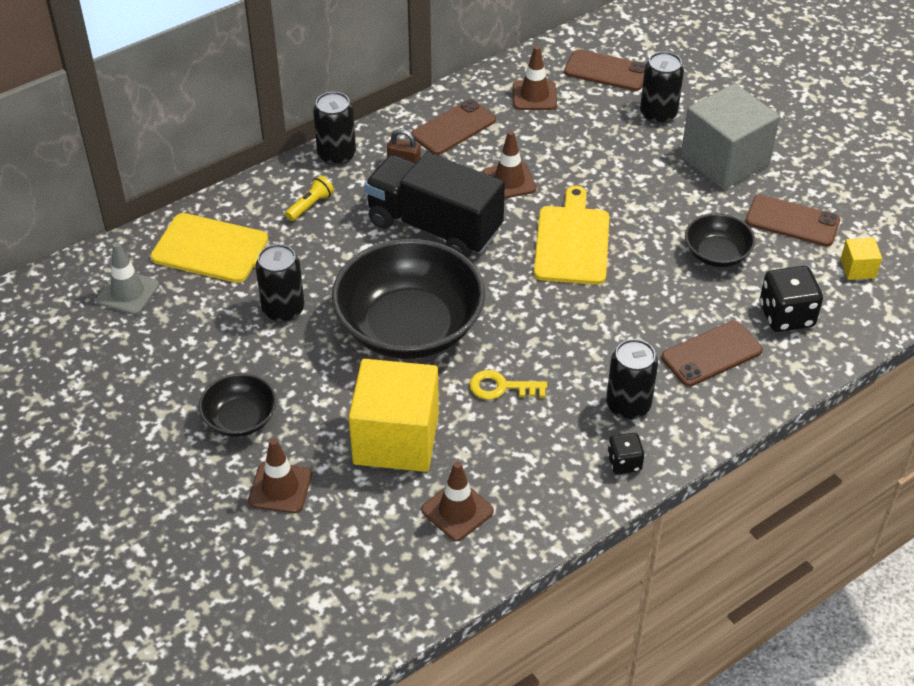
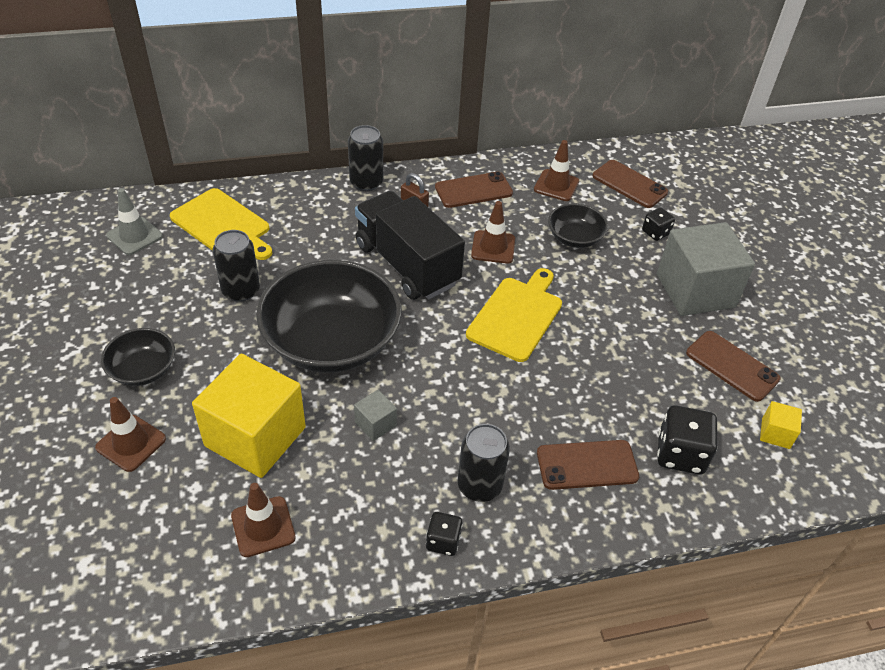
camera: 20 degrees right, 0 degrees up
(310, 205) = (319, 215): yellow flashlight -> none
(501, 387) = (375, 424): yellow key -> grey cube
(658, 114) = (655, 232): black can -> black dice
(716, 254) = (643, 371): black bowl -> black bowl (574, 238)

